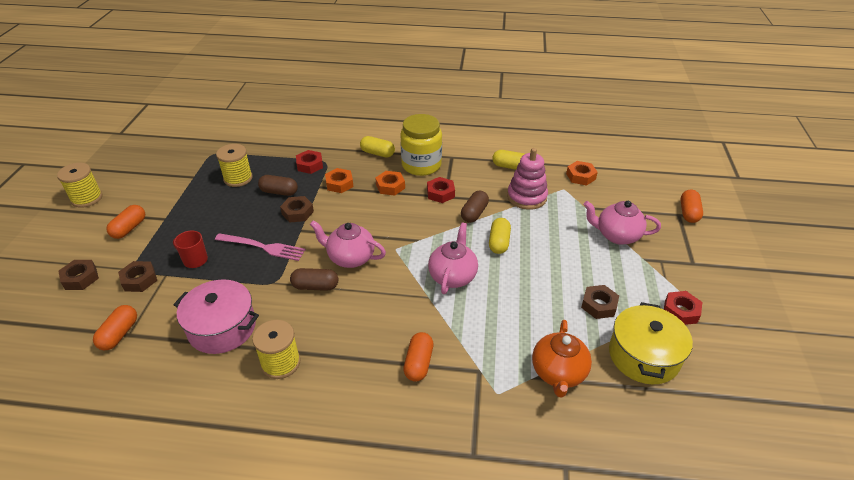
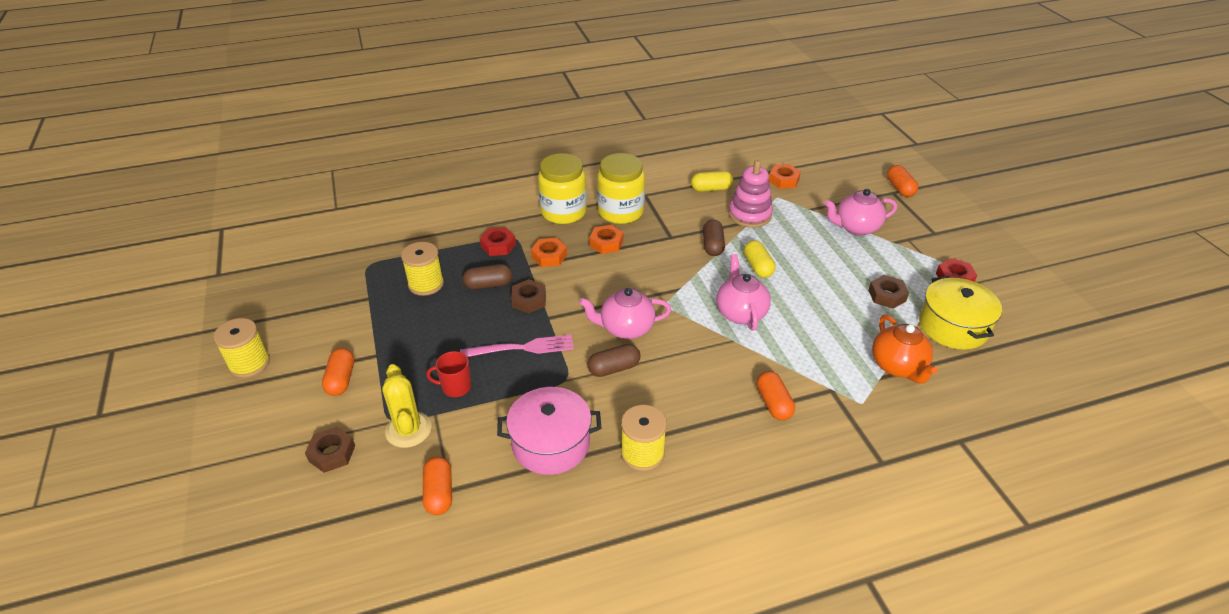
camera: 25 degrees left, 0 degrees up
(139, 280) = (408, 430): brown nut -> yellow cactus
(377, 153) = (563, 212): yellow capsule -> yellow jar
(440, 193) = (663, 235): red nut -> none

